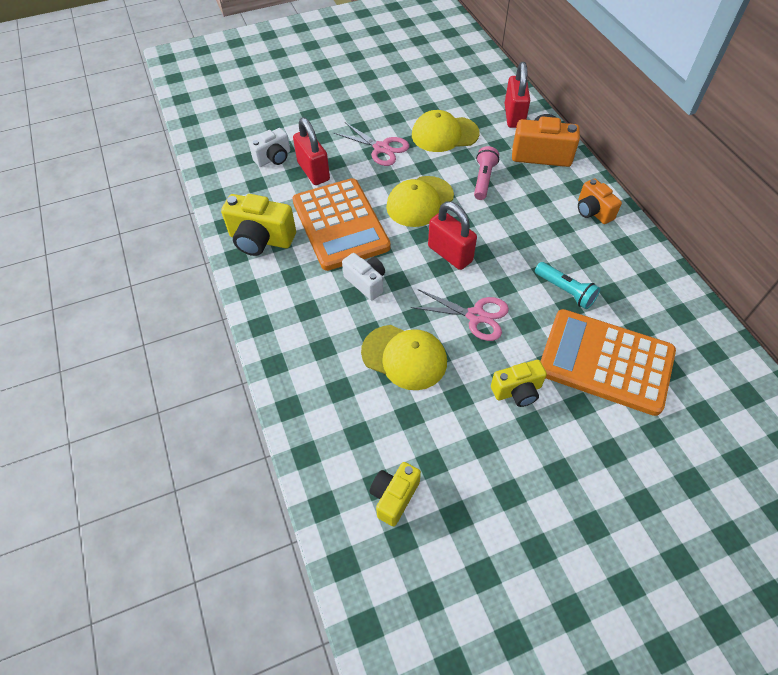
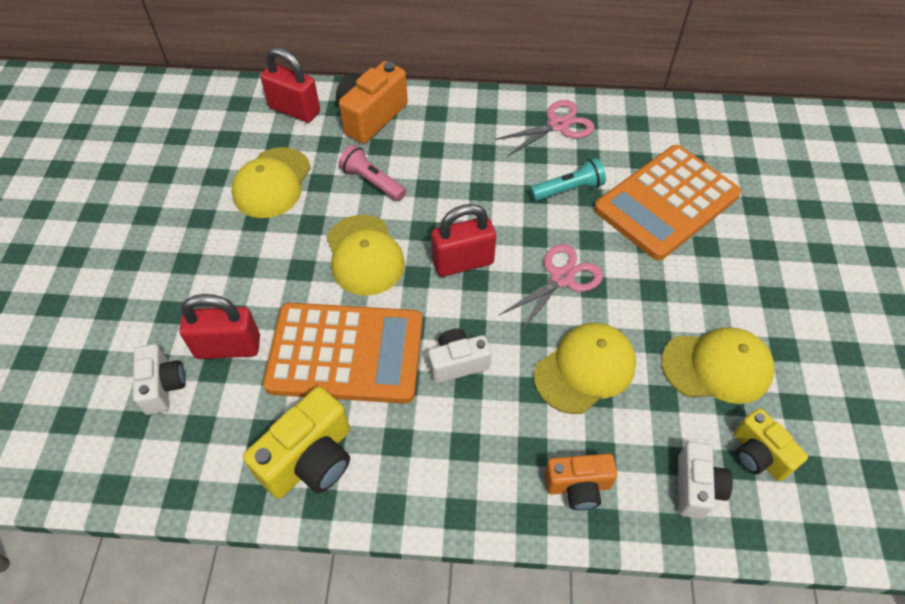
camera: 65 degrees left, 0 degrees up
(344, 459) = (696, 487): none -> white camera
(381, 148) = (245, 255): pink scissors -> pink scissors (558, 125)
(459, 446) = (717, 367): none -> yellow cap
(517, 391) = (671, 287): yellow camera -> none
(593, 211) = (479, 118): orange camera -> orange camera (578, 486)

